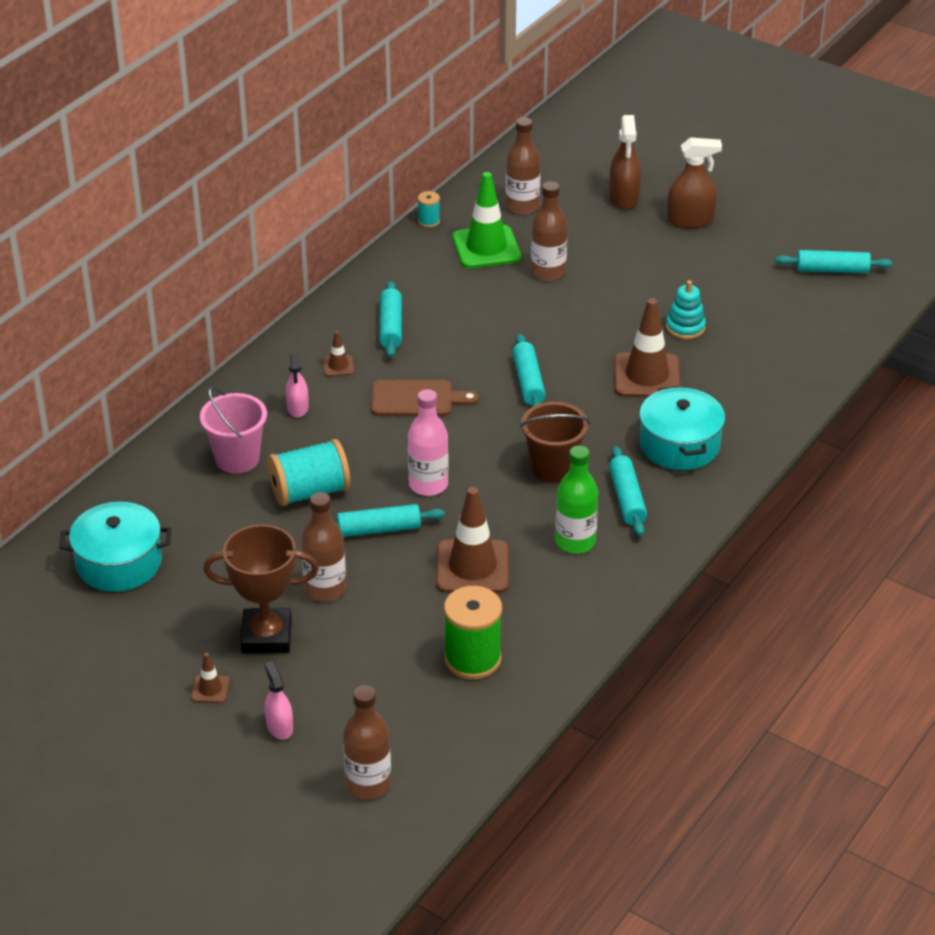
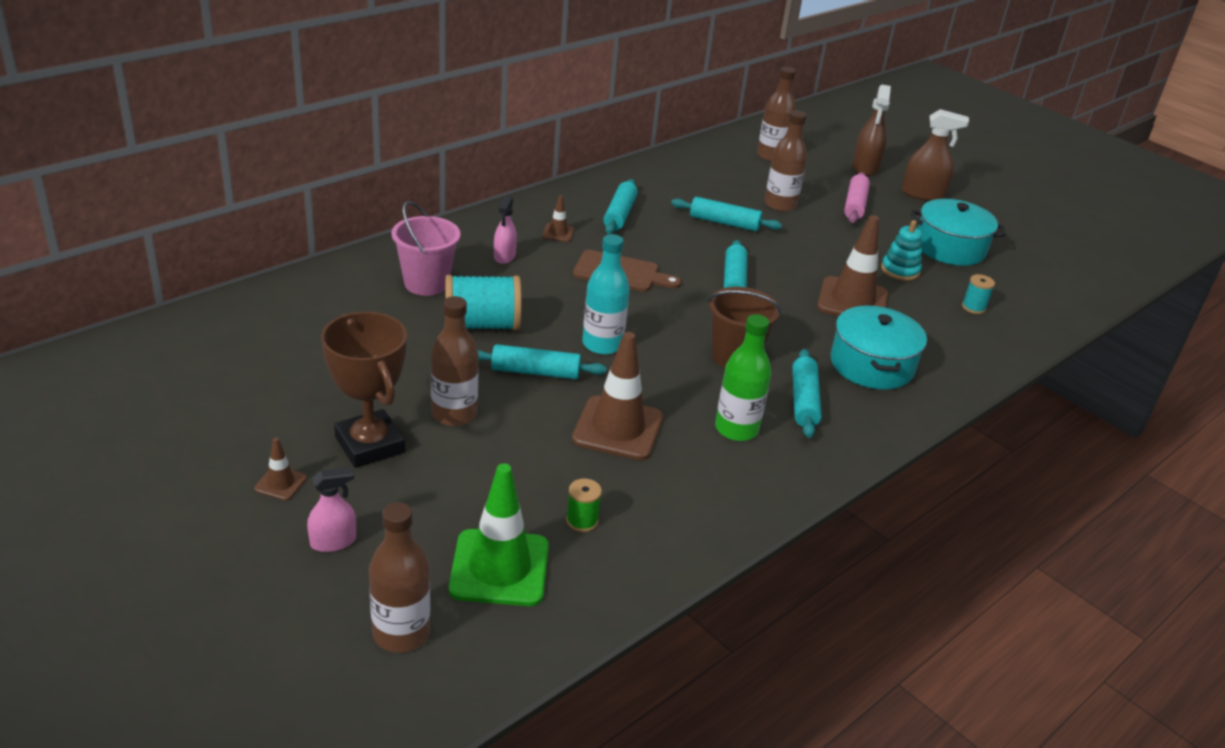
camera: 10 degrees right, 5 degrees down
(119, 563) = (261, 344): turquoise pot -> turquoise pot (950, 248)
(266, 636) = (370, 445): brown trophy -> brown trophy turned 45 degrees clockwise
(279, 727) = (333, 542): pink spray bottle -> pink spray bottle turned 75 degrees clockwise
(428, 485) = (602, 344): pink bottle -> turquoise bottle
(429, 221) = (685, 150): turquoise spool -> turquoise spool (973, 307)
(472, 659) = (582, 521): green spool -> green spool, size x0.49
(486, 247) = (729, 177): green traffic cone -> green traffic cone (499, 568)
(624, 253) = (855, 205): none -> pink rolling pin
(832, 270) = (1053, 256): turquoise rolling pin -> turquoise rolling pin (724, 223)

